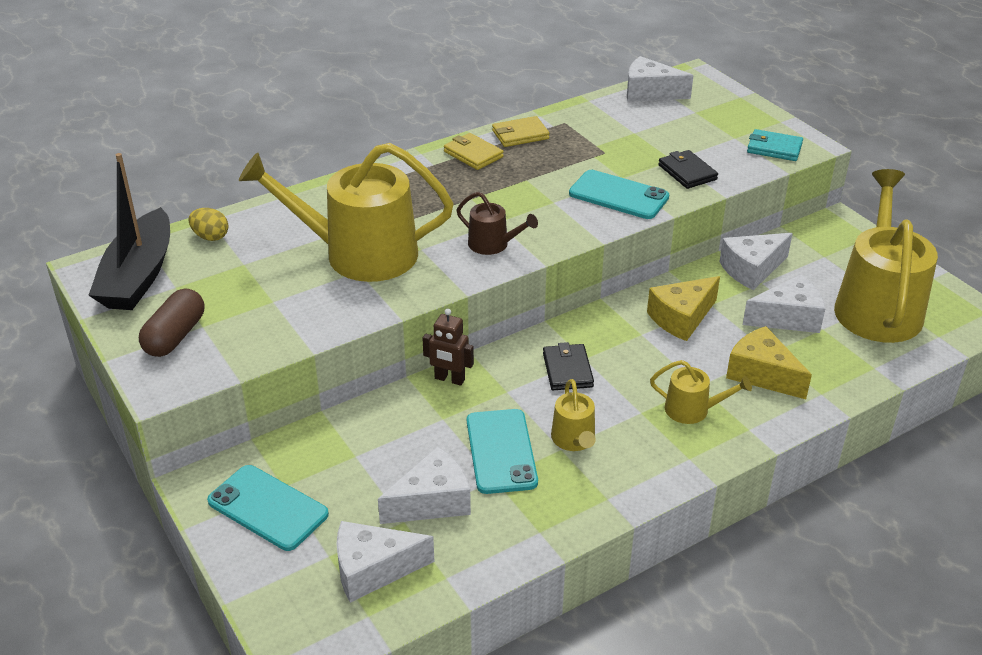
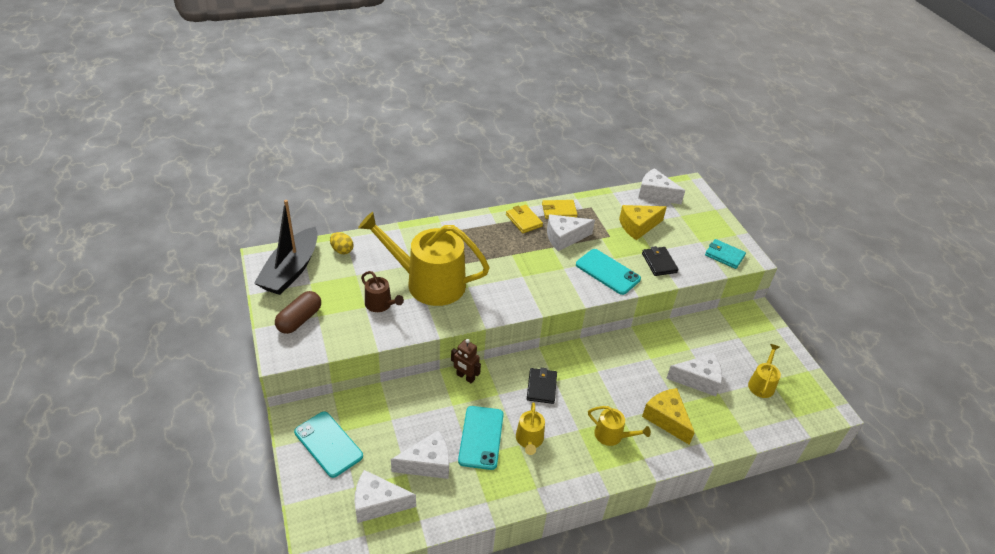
camera: 10 degrees right, 5 degrees up
(493, 244) = (514, 293): brown watering can -> brown watering can (380, 304)
(681, 318) = (627, 364): yellow cheese -> yellow cheese (638, 226)
(751, 270) = (686, 337): white cheese -> white cheese (564, 238)
(877, 306) = (761, 384): yellow watering can -> yellow watering can, size x0.45

